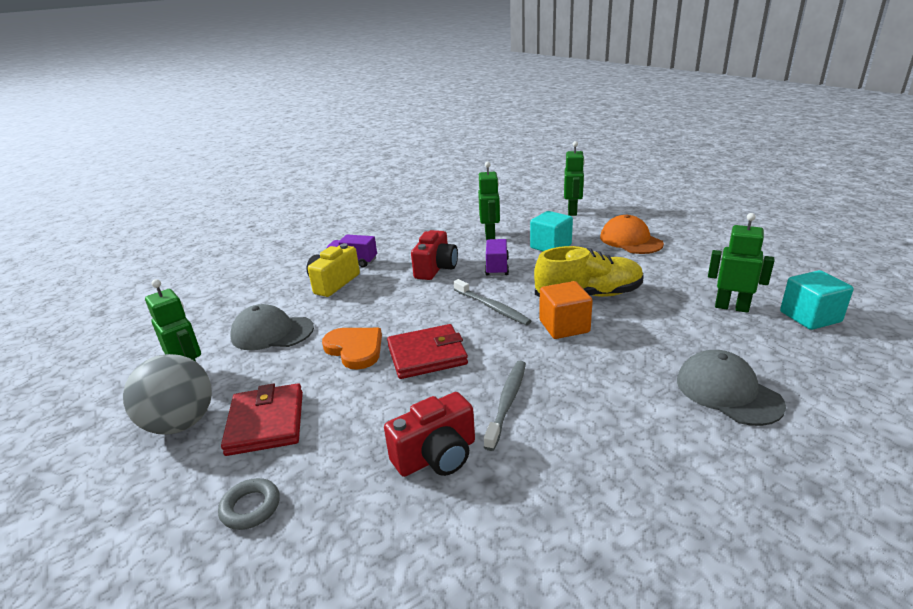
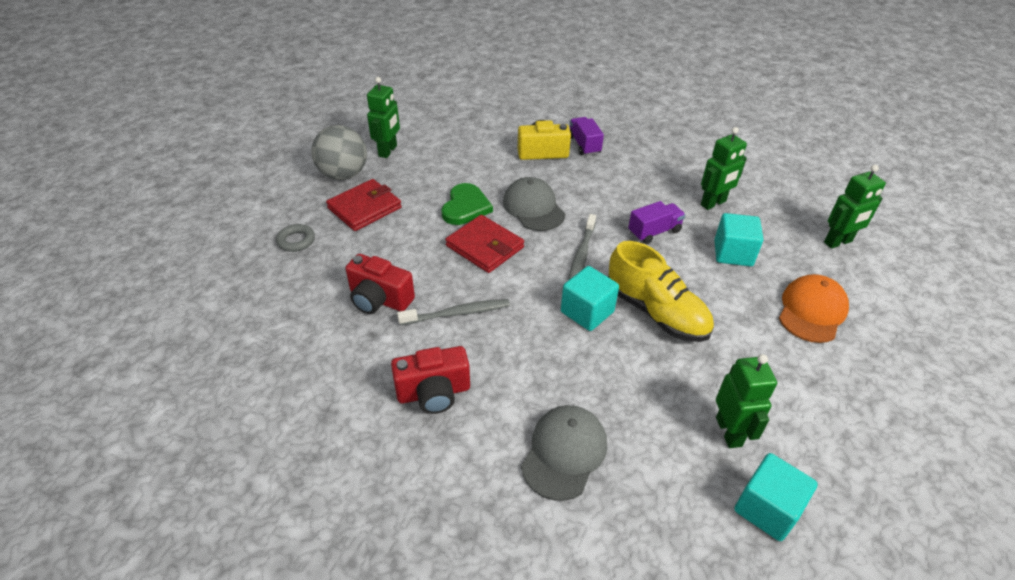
camera: 55 degrees right, 15 degrees up
(272, 333) = (455, 158): grey cap -> grey cap (533, 208)
(355, 349) = (465, 207): orange heart -> green heart
(436, 268) = (616, 196): red camera -> red camera (434, 393)
(564, 326) = (587, 312): orange cube -> turquoise cube

